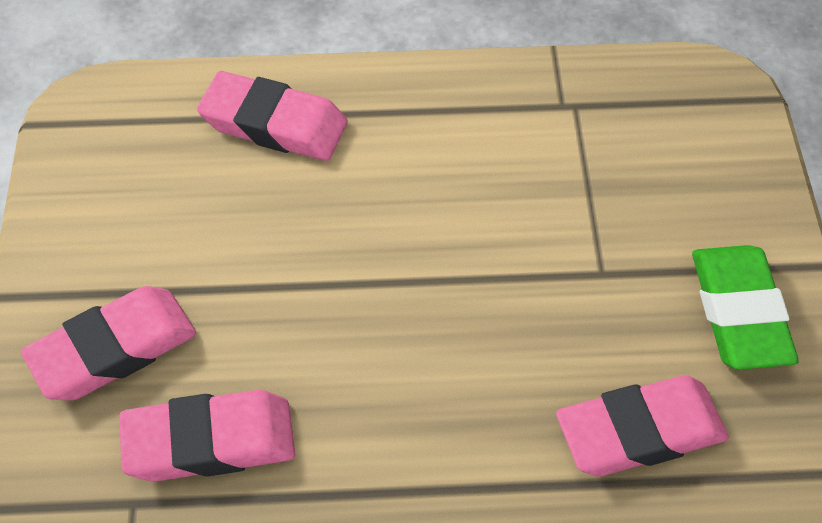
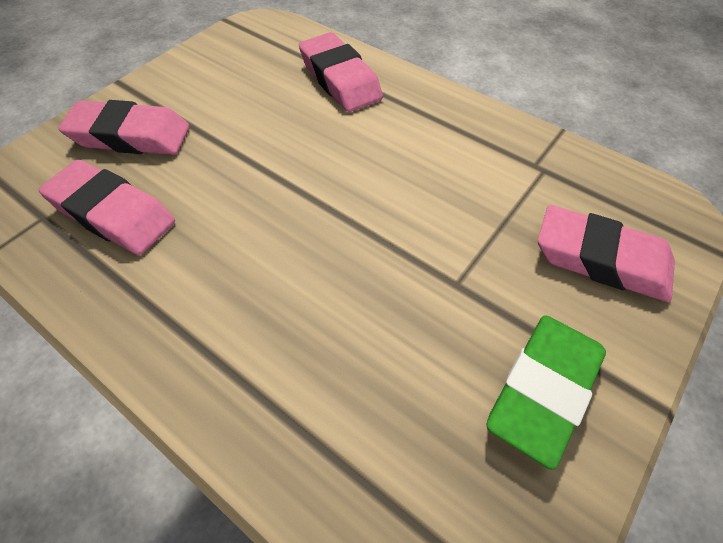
camera: 40 degrees right, 0 degrees up
(640, 432) = (369, 417): pink eraser -> pink eraser (601, 259)

